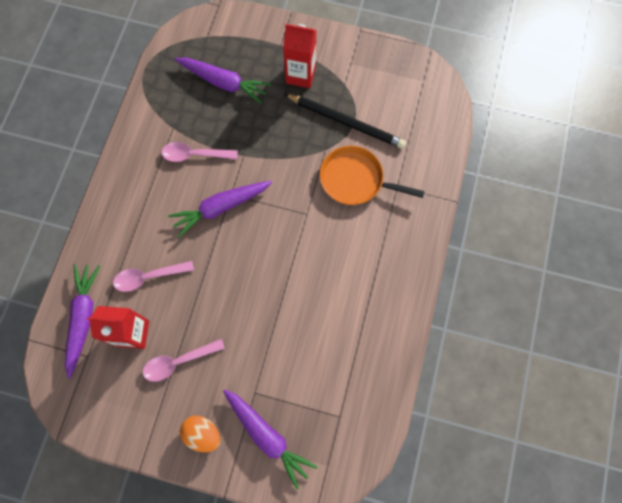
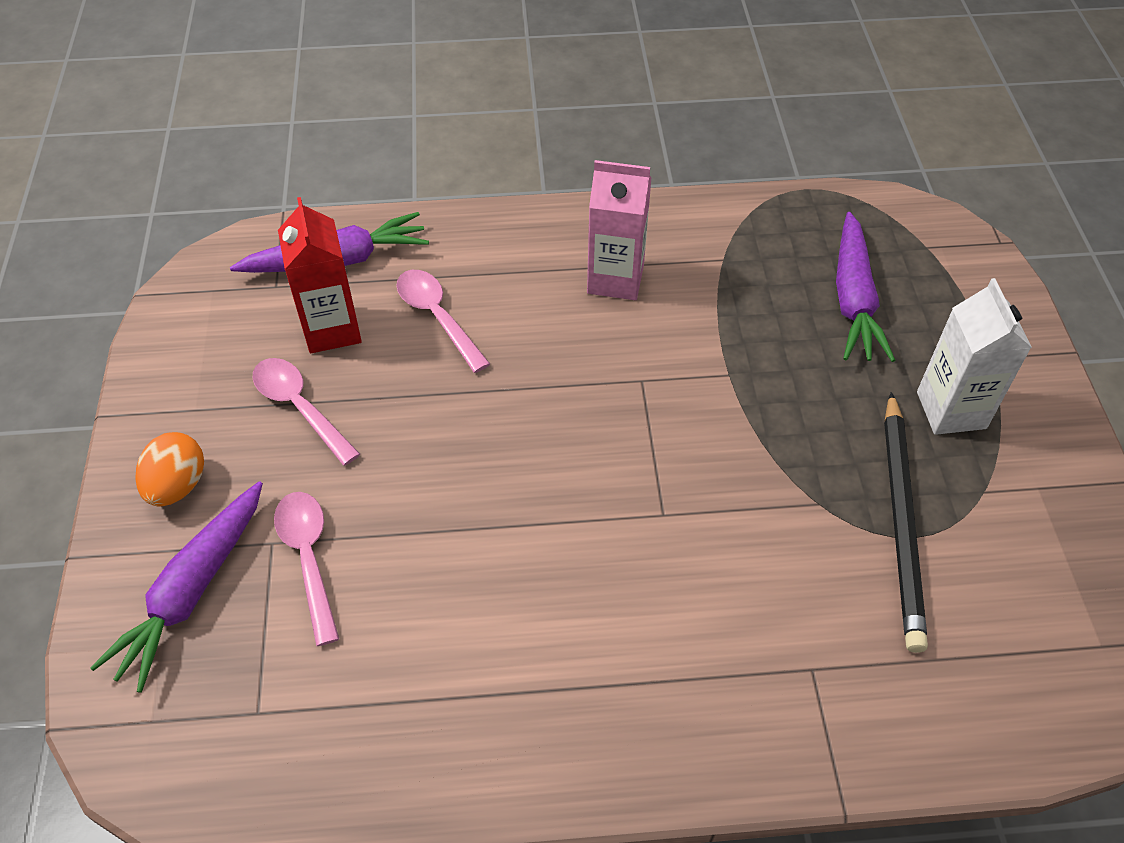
camera: 70 degrees right, 20 degrees down
(162, 182) = (615, 279): none -> pink carton
(194, 155) = (689, 304): pink spoon -> pink spoon (308, 558)
(221, 208) = (609, 374): purple carrot -> none
(300, 75) = (951, 410): red carton -> white carton
(355, 180) = (783, 580): orange pan -> none

